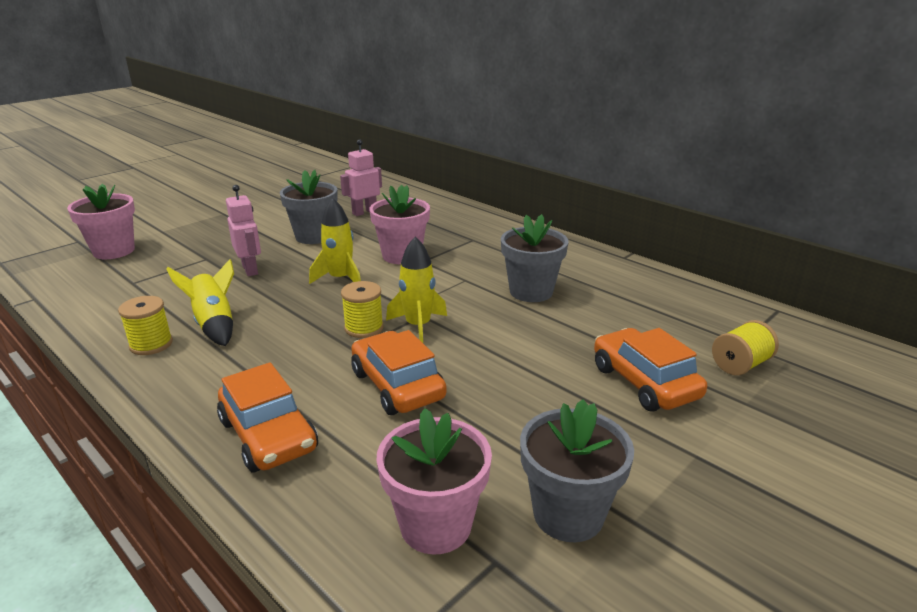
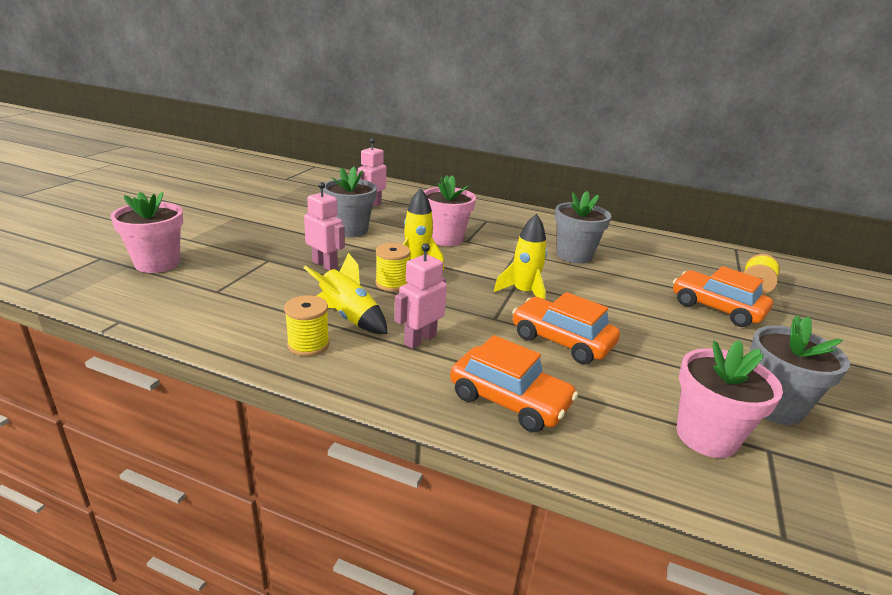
camera: 25 degrees left, 0 degrees up
(253, 358) = (420, 340): none -> pink robot
(364, 328) = (483, 300): yellow spool -> yellow spool (392, 283)

